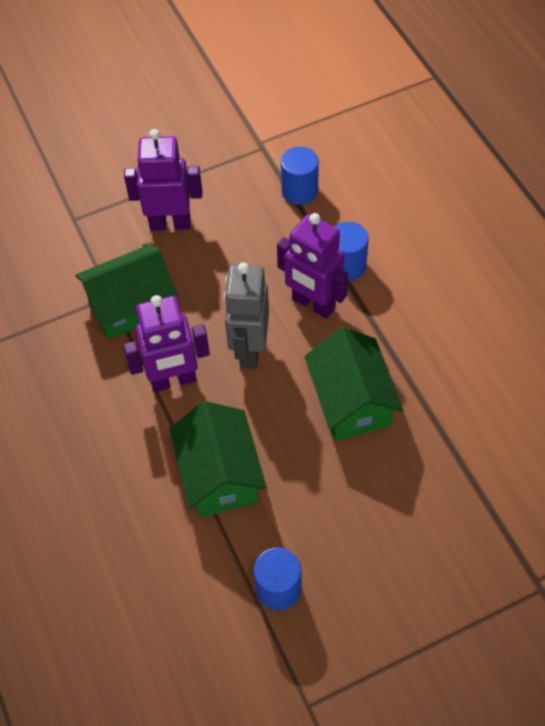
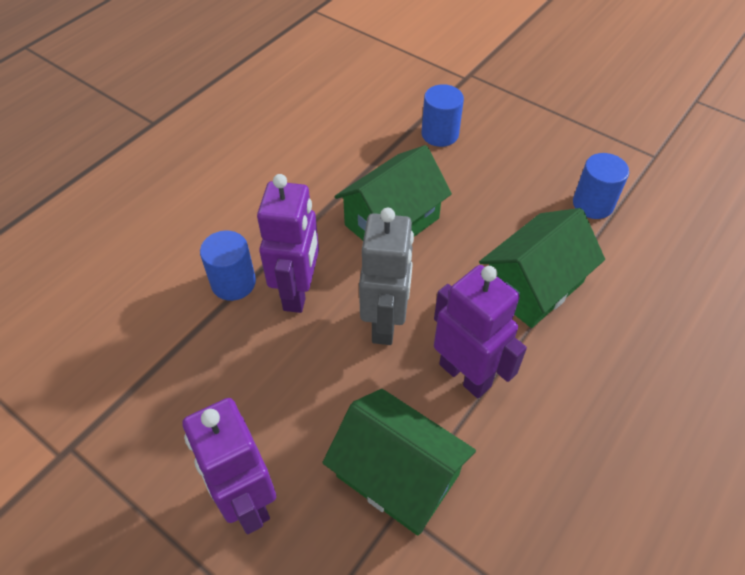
camera: 120 degrees left, 5 degrees down
(249, 349) = (385, 323): grey robot -> grey robot turned 60 degrees counterclockwise
(299, 191) = (136, 371): blue cylinder -> blue cylinder (440, 134)

